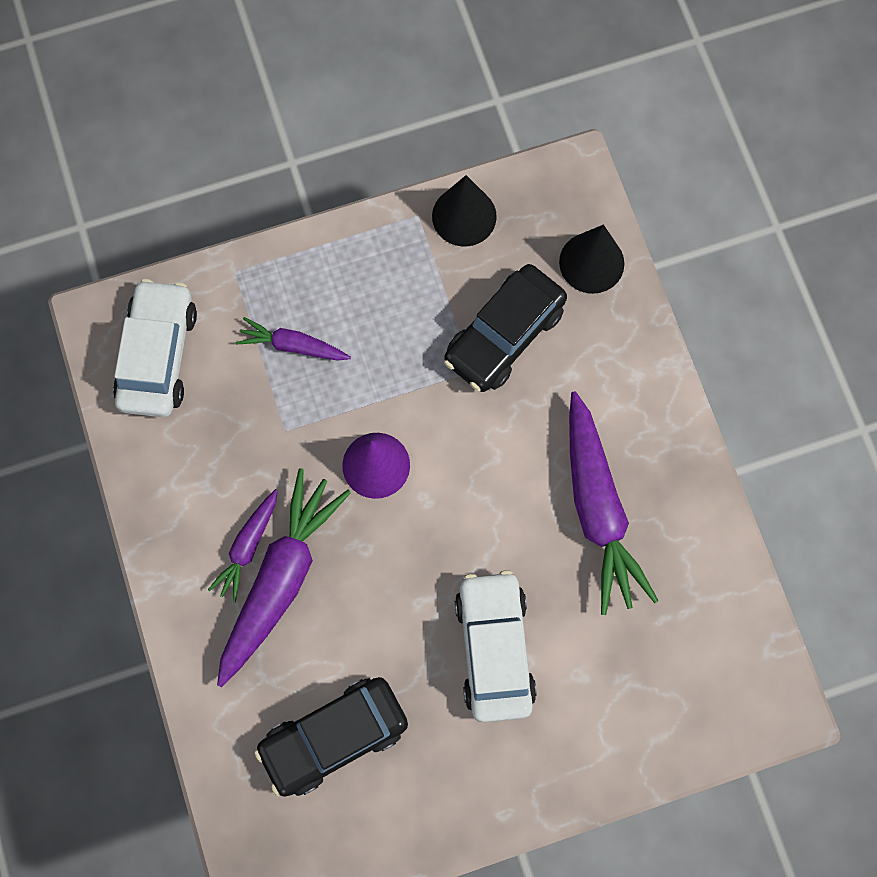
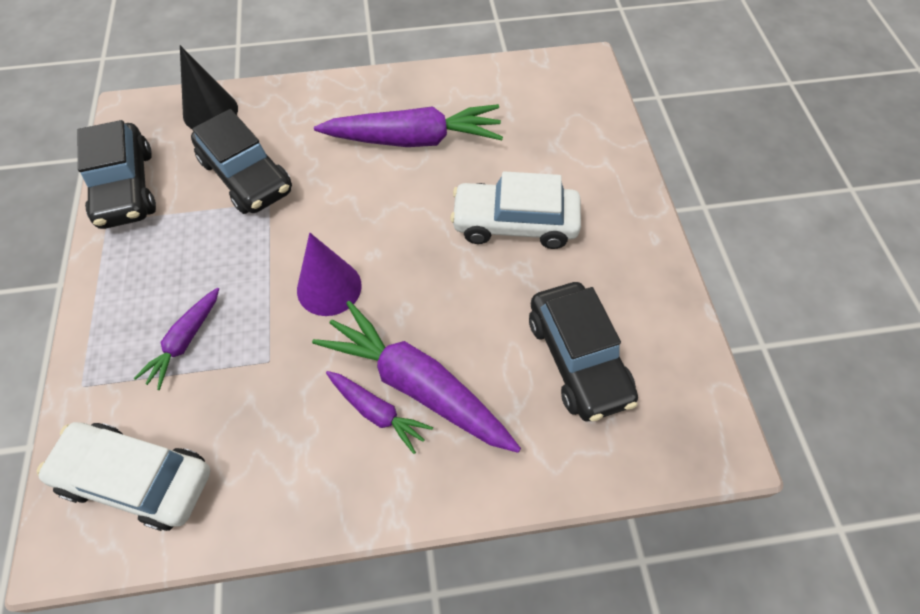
camera: 80 degrees left, 15 degrees down
(464, 216) = (126, 187): black cone -> black car

